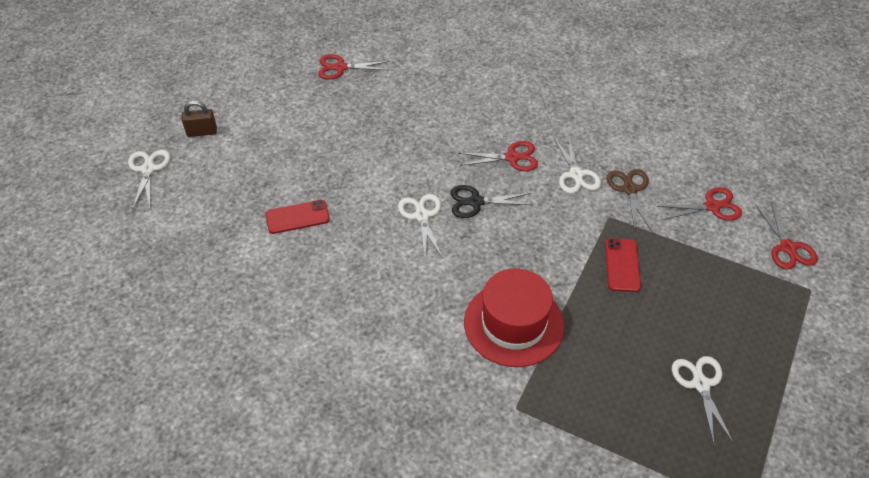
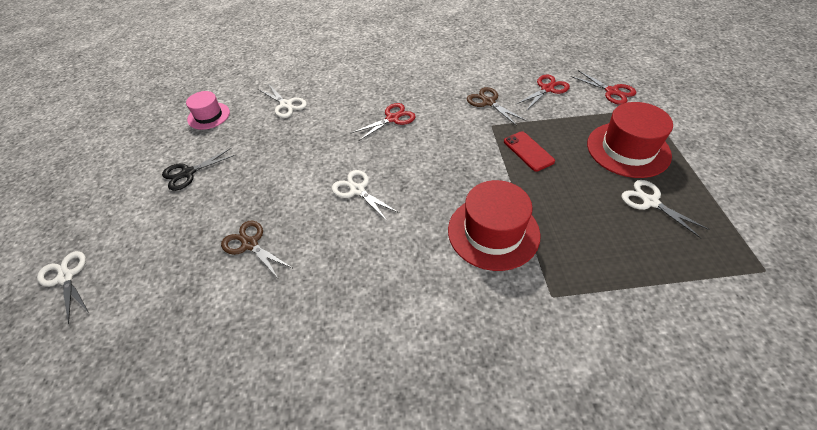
camera: 30 degrees left, 0 degrees up
(202, 132) = (107, 218): brown padlock -> none
(297, 217) = (250, 244): red phone -> brown scissors
(340, 68) = (208, 116): red scissors -> pink hat
(476, 202) = (391, 160): black scissors -> black scissors (188, 173)
(576, 175) = (446, 109): white scissors -> white scissors (286, 105)
(735, 320) = (628, 149): none -> red hat

